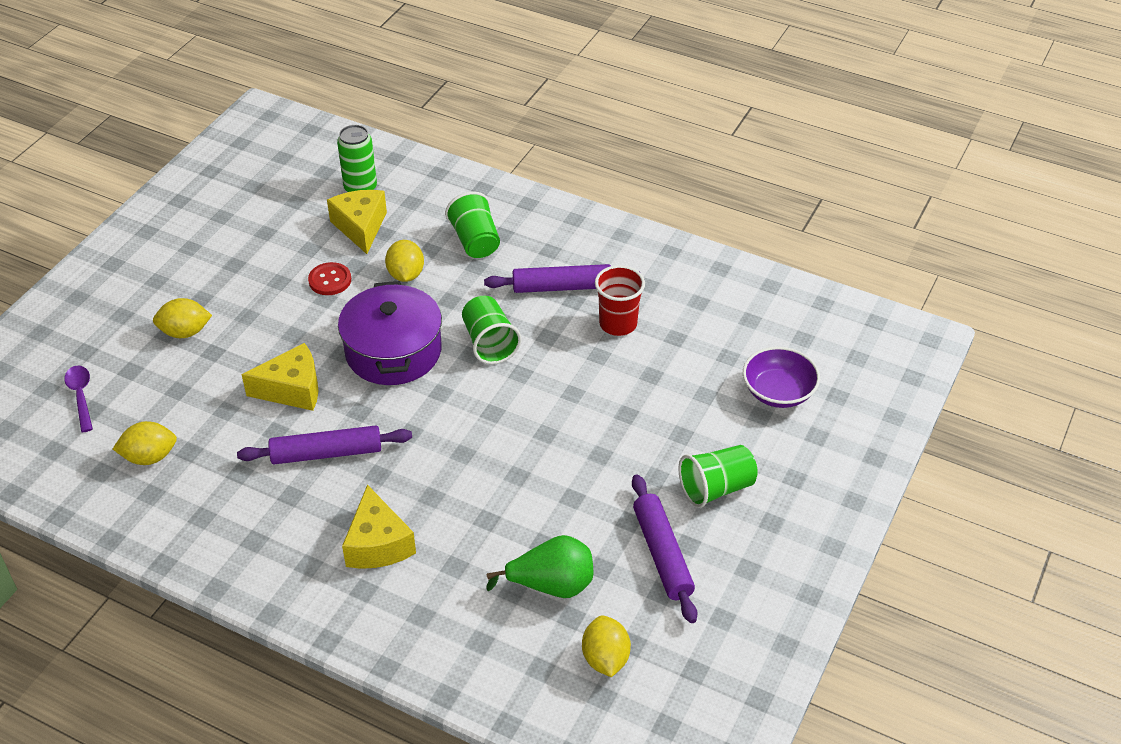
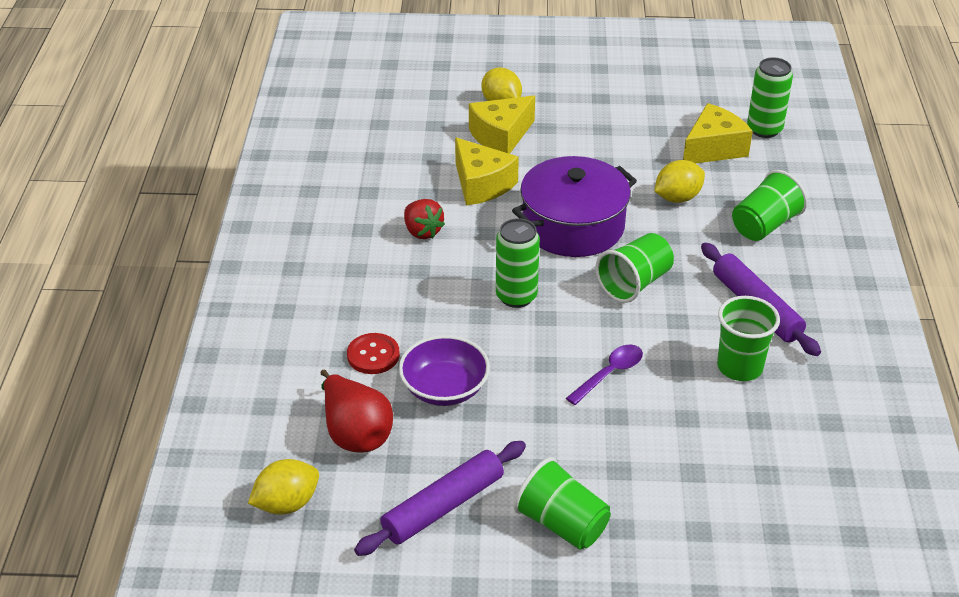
camera: 65 degrees right, 5 degrees down
(81, 396) = (393, 82): purple spoon -> purple spoon (609, 374)
(150, 457) = (354, 139): yellow lemon -> none
(326, 453) = (422, 231): purple rolling pin -> red strawberry
(330, 280) = (629, 156): red button -> red button (373, 355)
(378, 544) = (339, 300): yellow cheese -> yellow cheese (501, 136)
(455, 421) = (516, 296): none -> green can
(551, 585) = (355, 433): green pear -> red pear
(618, 324) = (739, 367): red cup -> green cup
(778, 392) = (747, 537): purple bowl -> purple bowl (444, 388)

